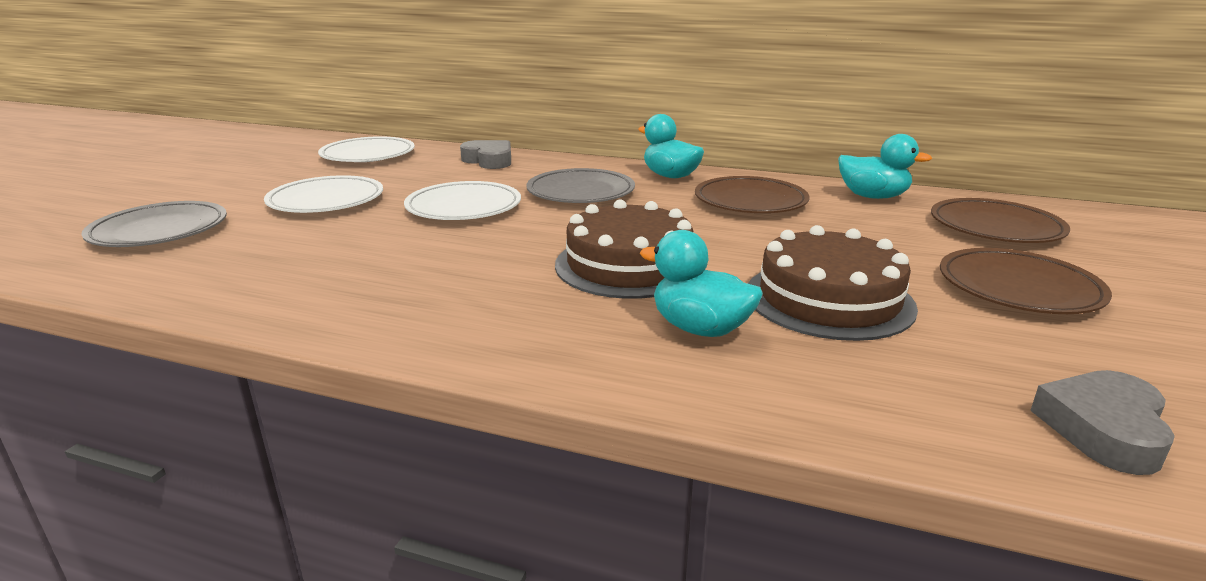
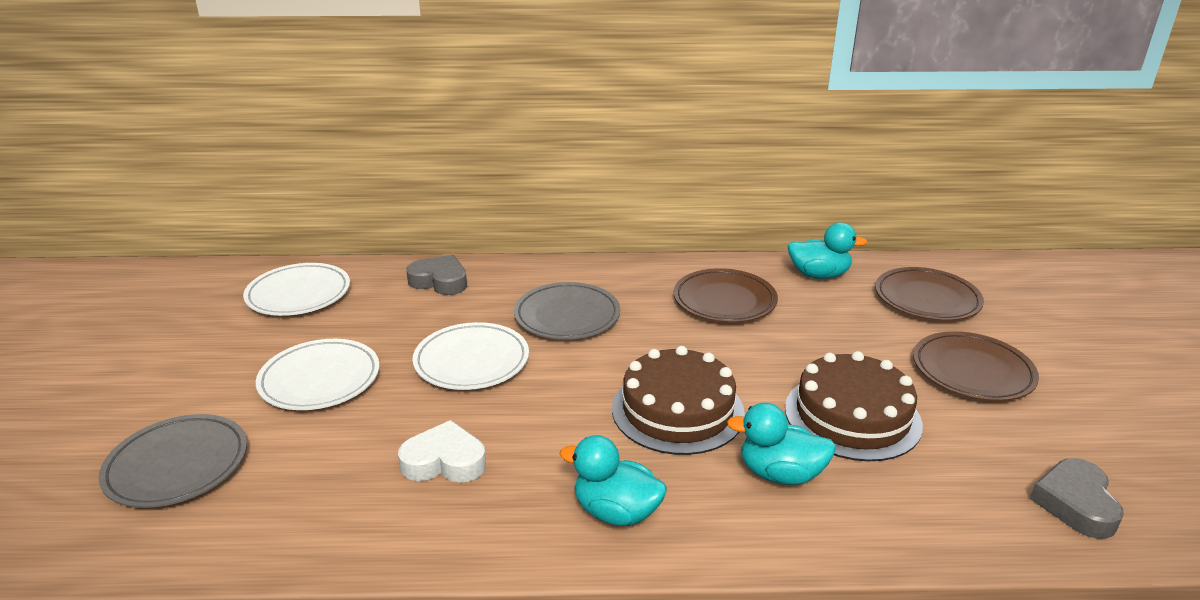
camera: 20 degrees left, 5 degrees up
(368, 263) = (444, 461): none -> white heart
(670, 176) = (633, 276): turquoise duck -> turquoise duck (616, 512)

